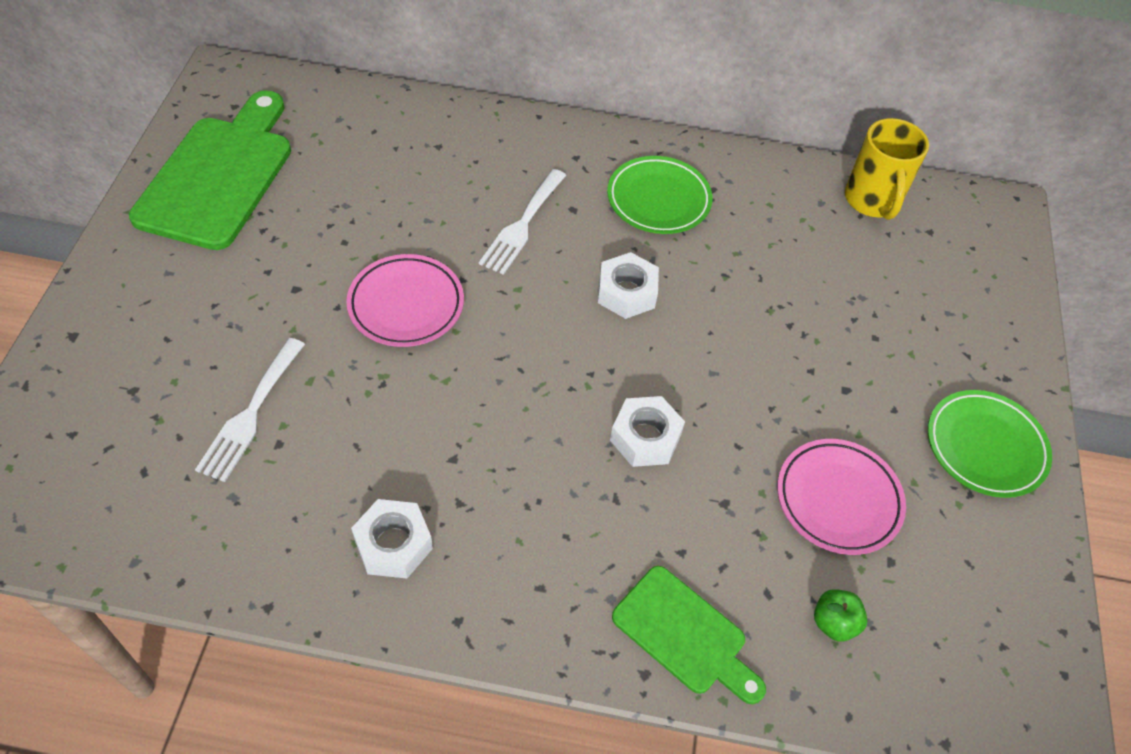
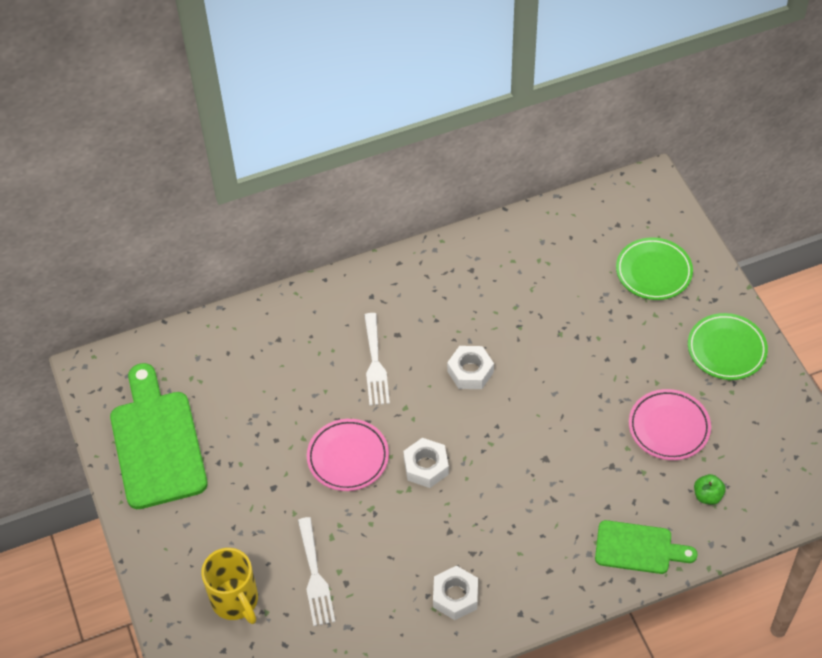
camera: 25 degrees left, 0 degrees up
(645, 438) = (544, 455): white nut -> white nut (426, 467)
(658, 200) = (444, 297): green plate -> green plate (653, 272)
(872, 201) = (571, 222): yellow mug -> yellow mug (235, 601)

